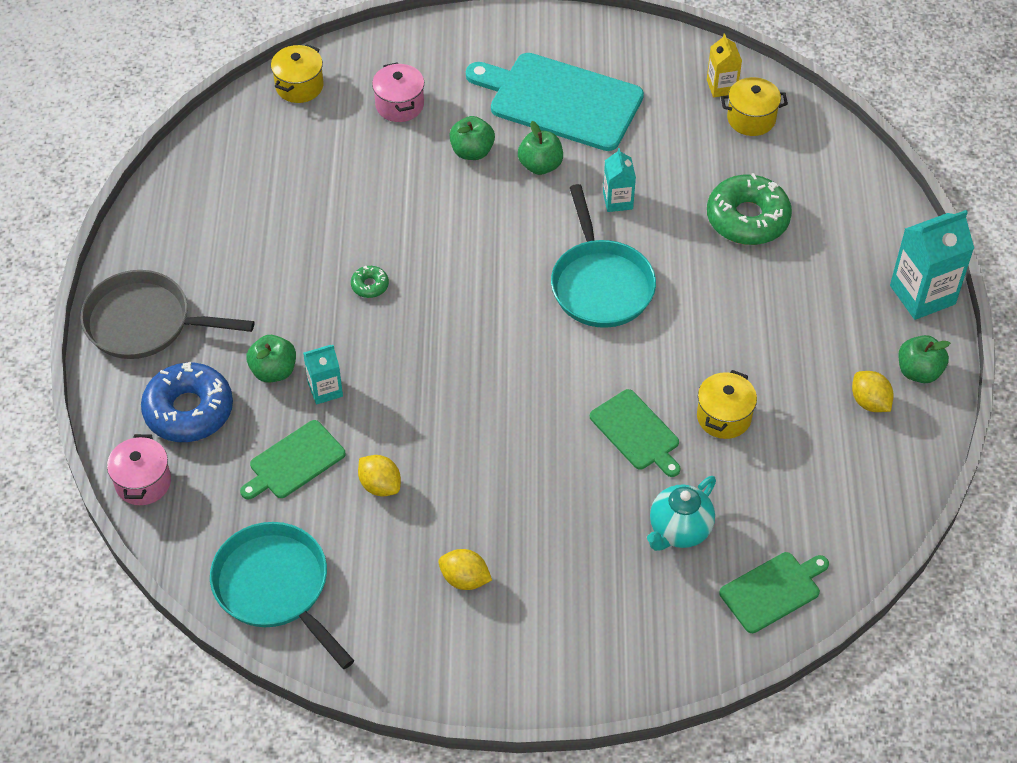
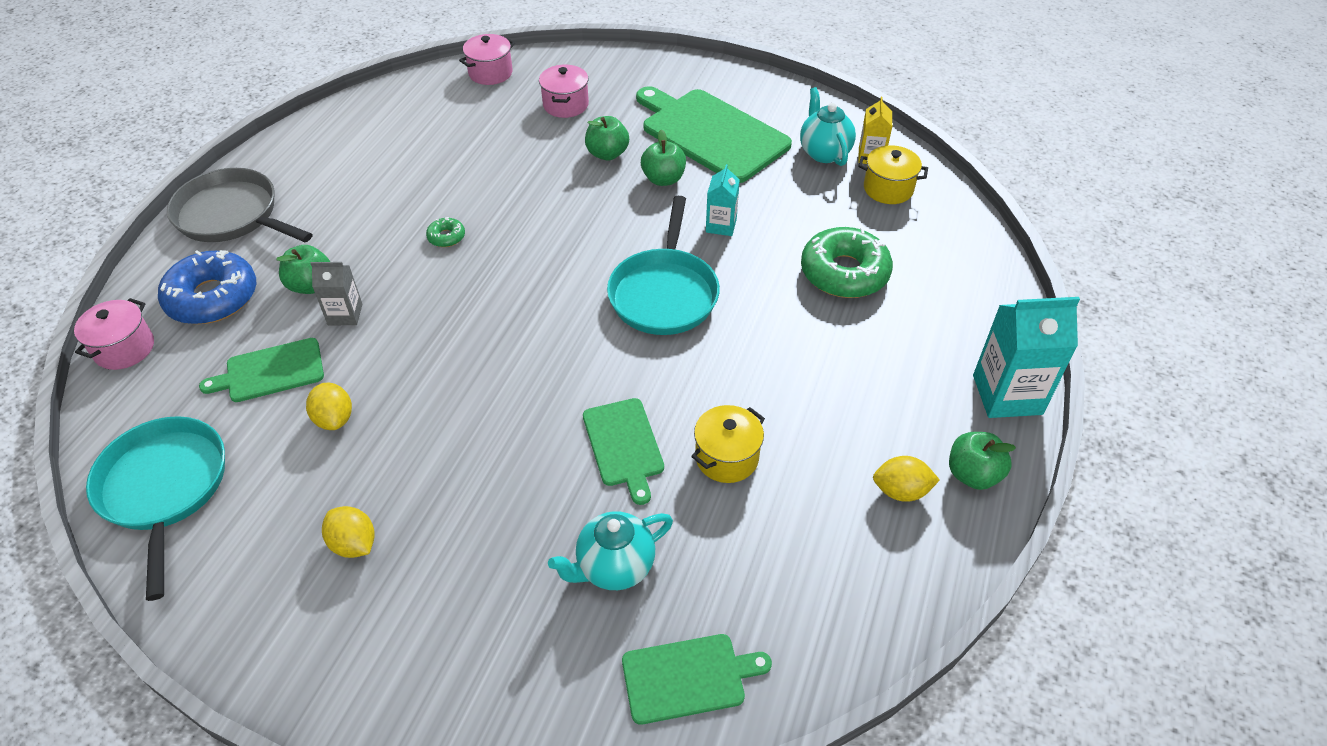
camera: 20 degrees right, 5 degrees down
(299, 86) = (490, 73): yellow pot -> pink pot
(325, 389) = (345, 314): turquoise carton -> grey carton
(560, 101) = (711, 133): turquoise cutting board -> green cutting board
(676, 94) = (824, 152): none -> turquoise teapot
(869, 402) = (901, 491): yellow lemon -> yellow lemon turned 75 degrees counterclockwise

